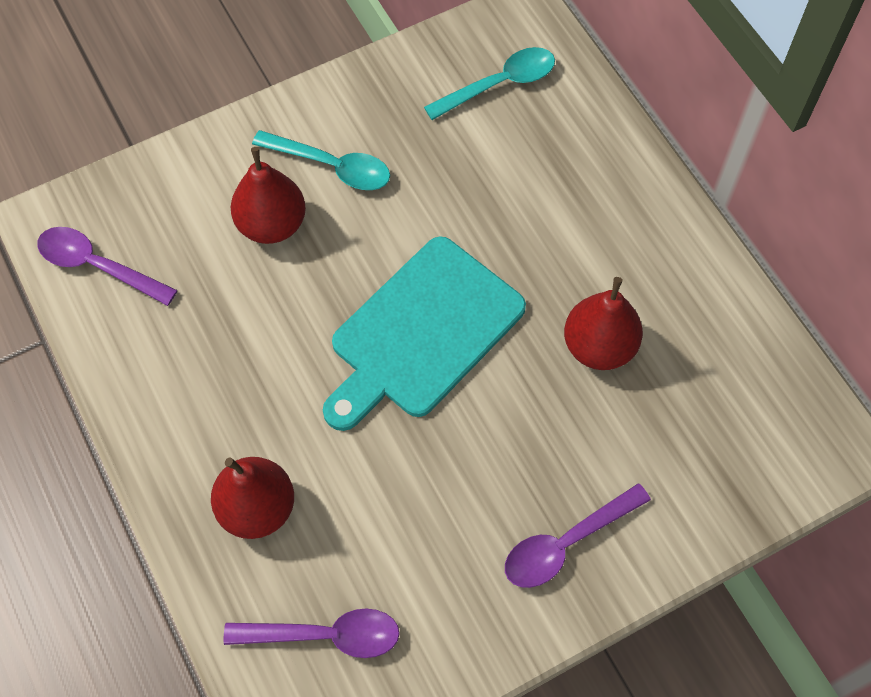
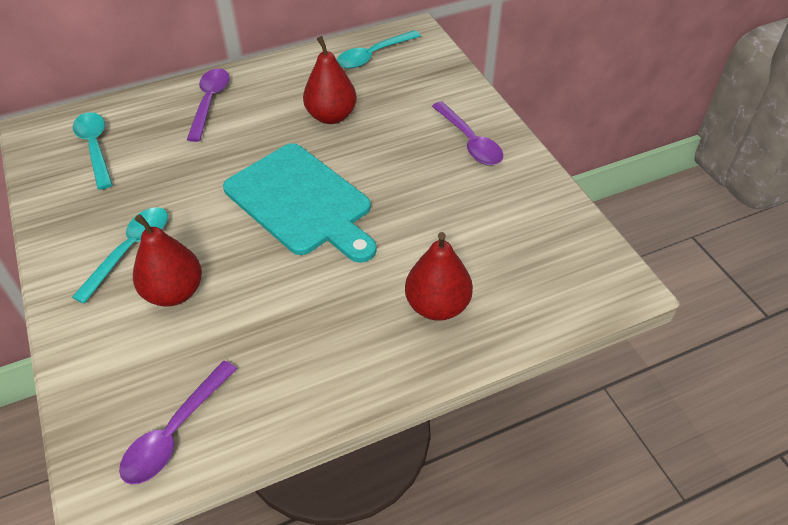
camera: 85 degrees left, 15 degrees down
(325, 635) = (538, 266): purple spoon -> purple spoon (210, 102)
(758, 389) = (373, 55): none -> turquoise spoon

